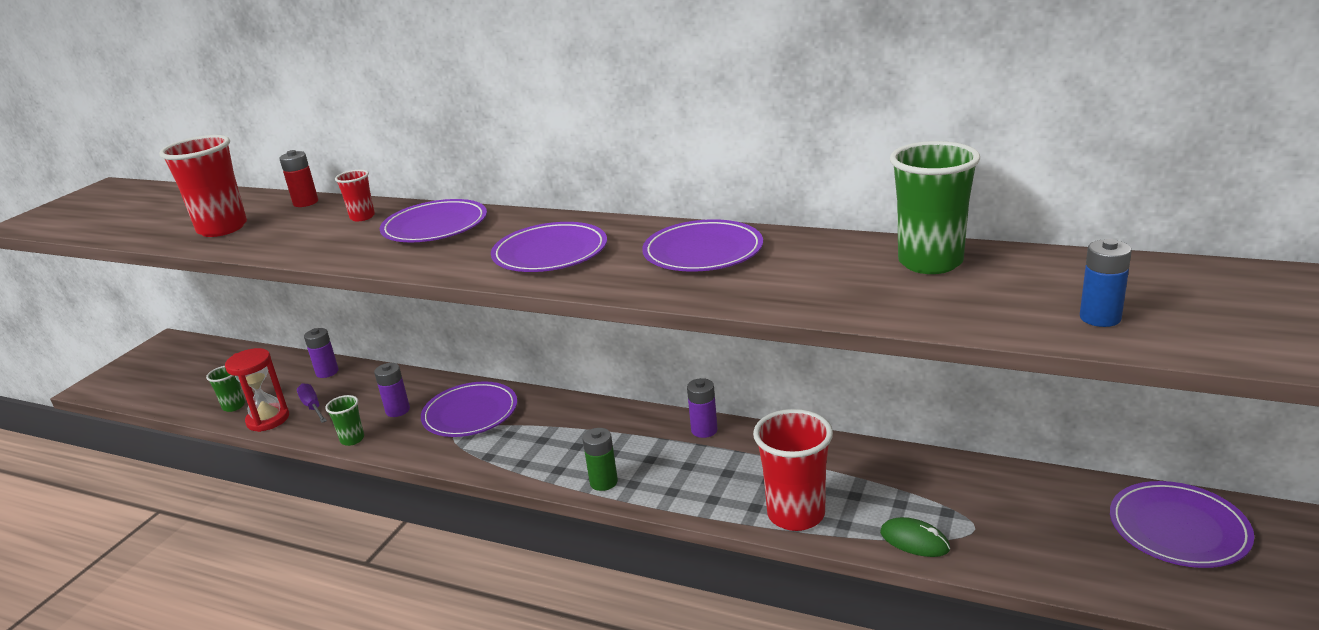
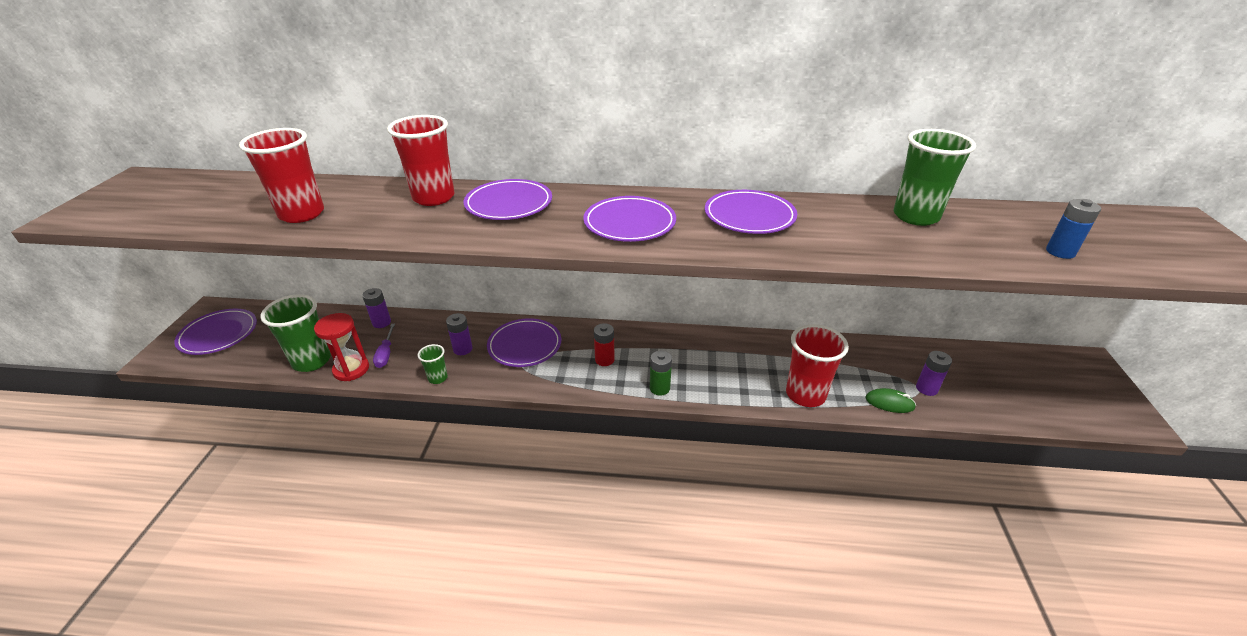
camera: 20 degrees left, 10 degrees up
(234, 406) = (312, 361): green cup -> green cup, size x1.97
(306, 202) = (367, 186): red battery -> red battery (604, 360)
(312, 407) = (386, 354): purple screwdriver -> purple screwdriver turned 135 degrees counterclockwise
(362, 217) = (433, 197): red cup -> red cup, size x1.97
(704, 430) = (707, 339): purple battery -> purple battery (926, 388)
(1178, 529) = (1029, 372): purple plate -> purple plate (218, 334)

